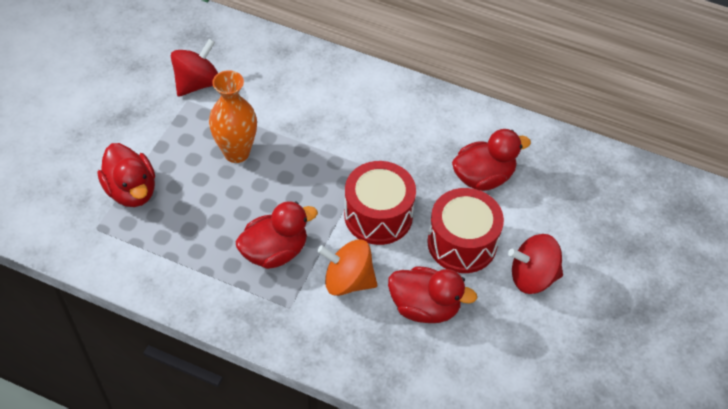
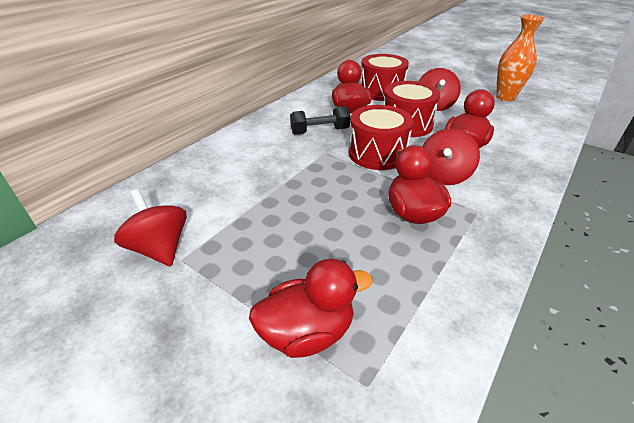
camera: 75 degrees left, 15 degrees down
(236, 152) = (280, 226): orange vase -> orange vase (505, 97)
(348, 280) = (444, 175): orange spinning top -> red spinning top
(414, 154) = (320, 131): none -> black dumbbell
(559, 209) = (381, 91): none -> red drum

